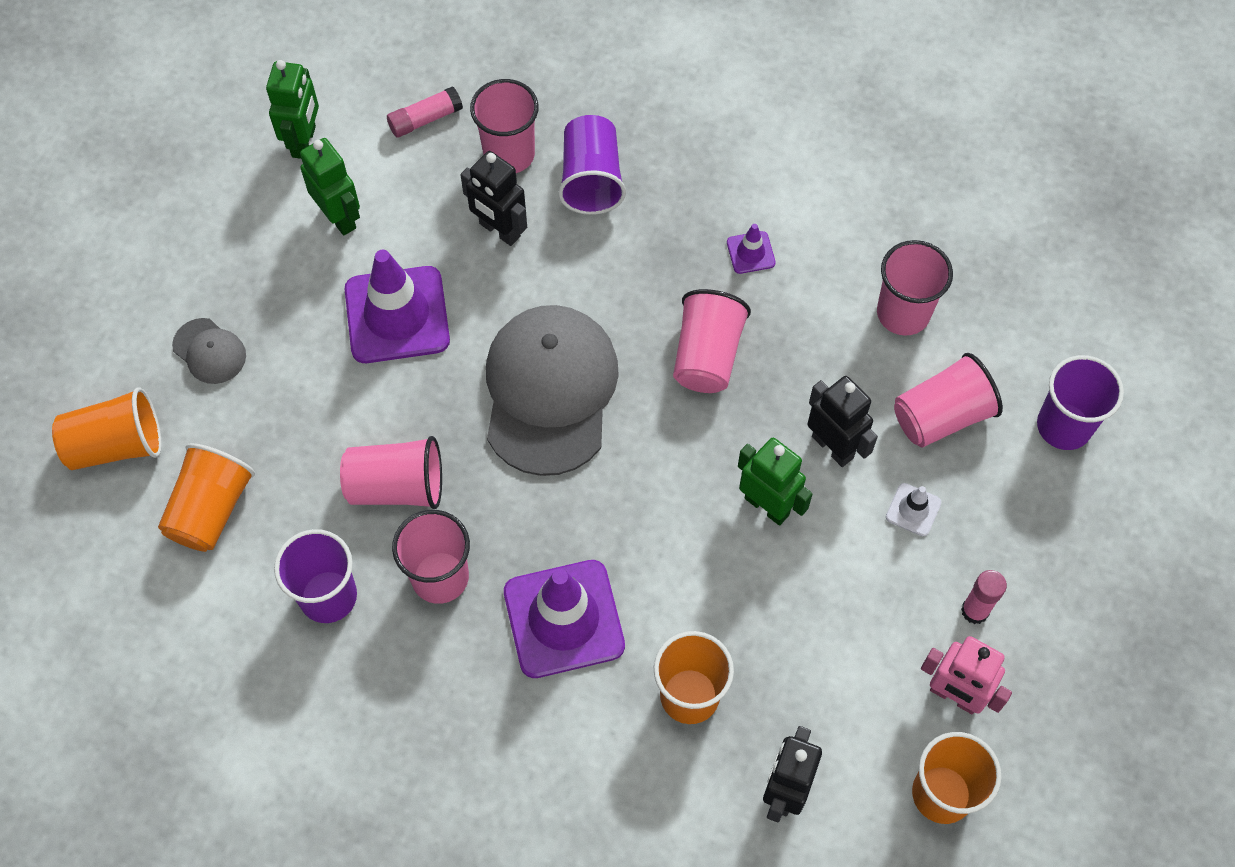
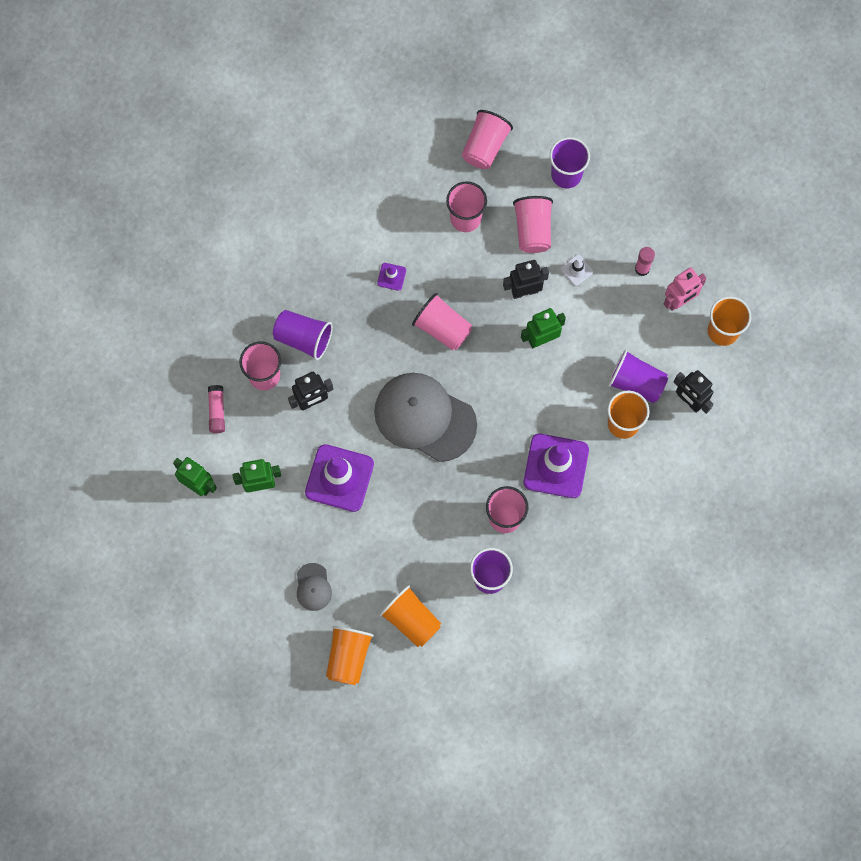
camera: 65 degrees left, 10 degrees up
(209, 351) = (313, 587): grey cap -> grey cap turned 105 degrees clockwise
(397, 486) = (443, 519): pink cup -> pink cup (485, 146)
(771, 686) = (636, 383): none -> purple cup

